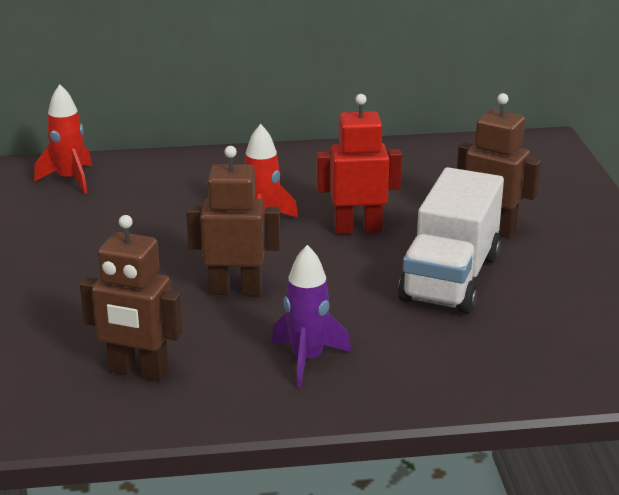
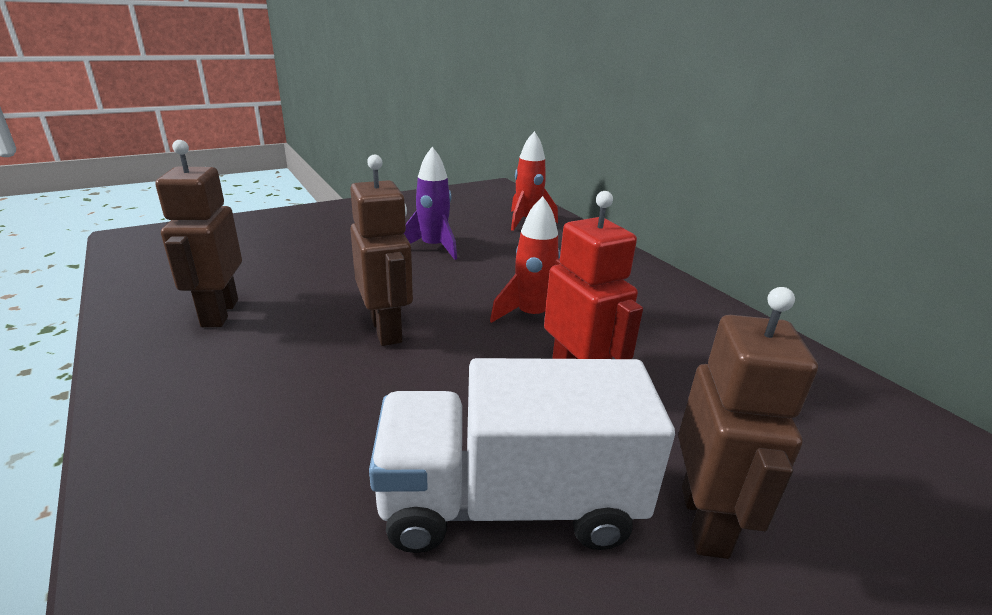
camera: 65 degrees right, 0 degrees up
(307, 359) = (247, 409): purple rocket -> purple rocket (433, 247)

